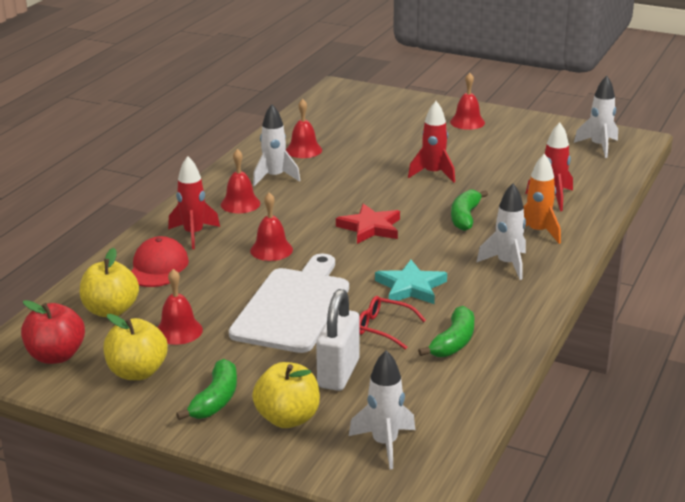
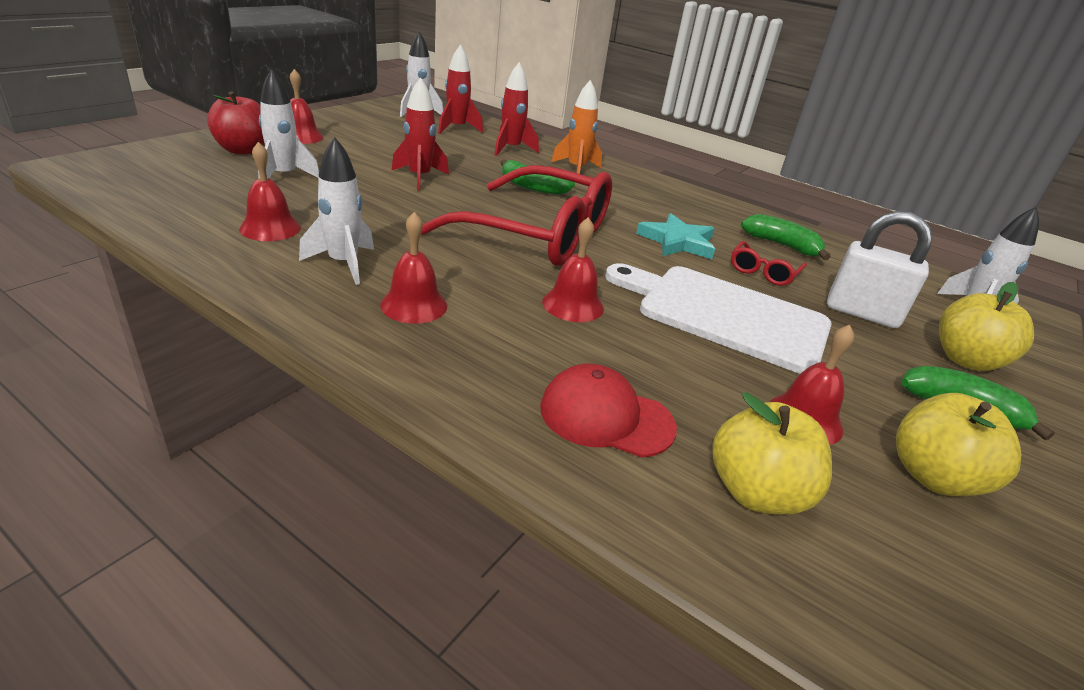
camera: 85 degrees left, 5 degrees up
(56, 356) = (932, 588): red apple -> red apple (243, 150)
(194, 234) = (499, 363): red rocket -> red rocket (457, 128)
(370, 228) = (536, 234): red star -> red glasses
(507, 264) = (635, 193): white rocket -> white rocket (284, 176)

